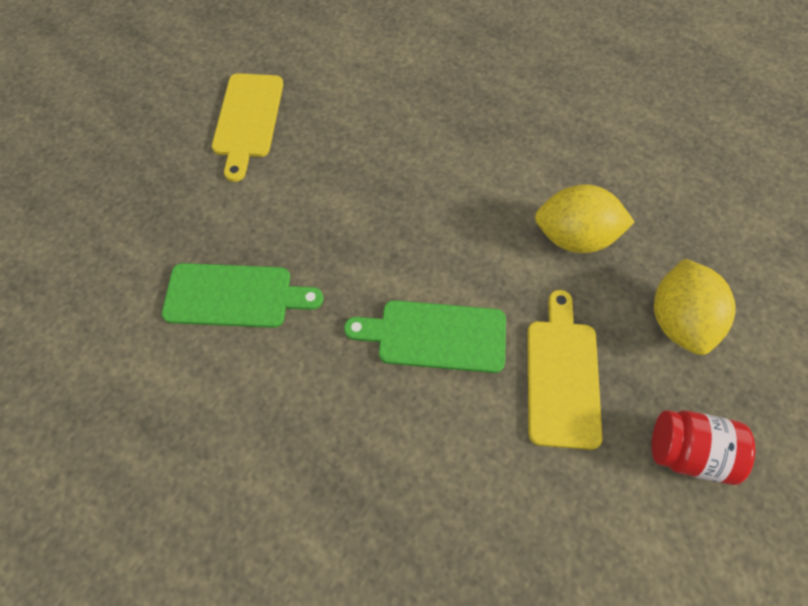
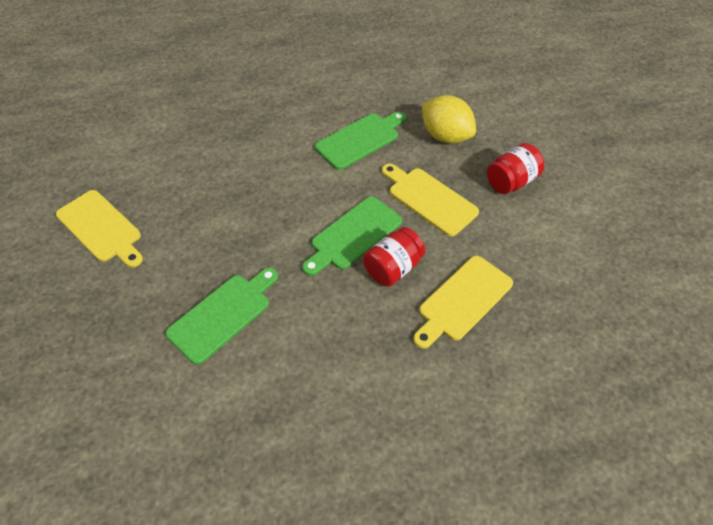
camera: 50 degrees left, 10 degrees down
(427, 411) = (393, 268): none -> red jar
(450, 525) = (463, 300): none -> yellow cutting board
(574, 237) = (360, 139): yellow lemon -> green cutting board

